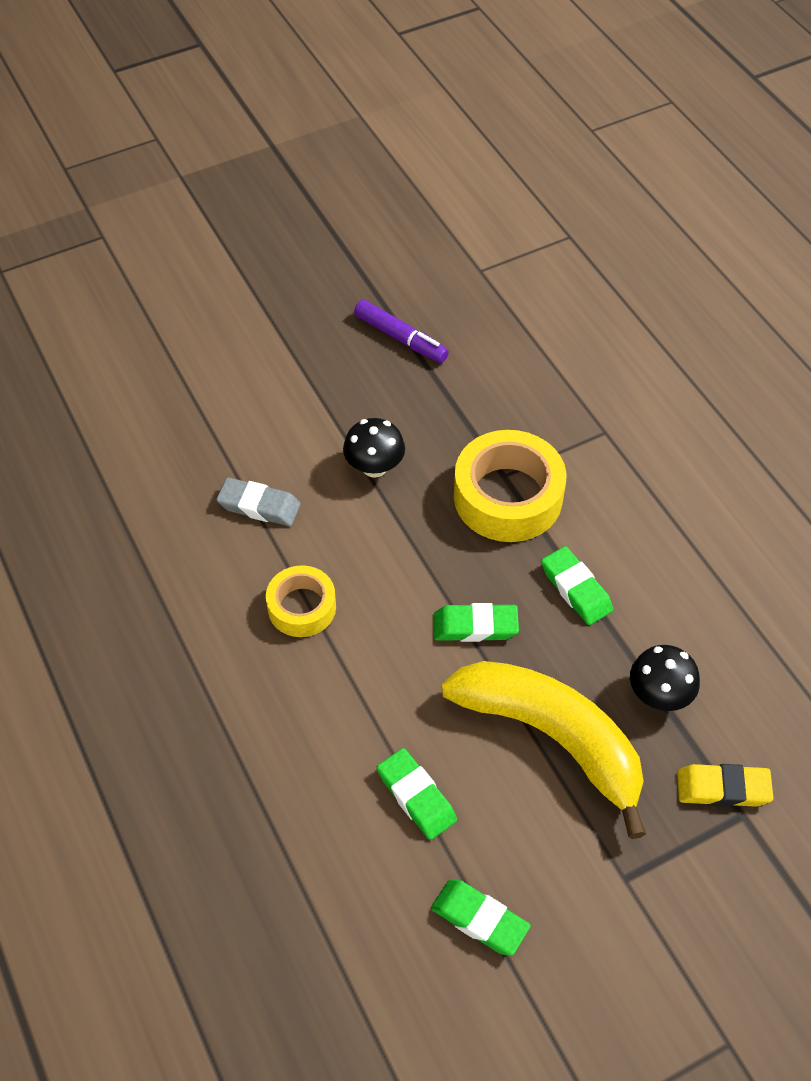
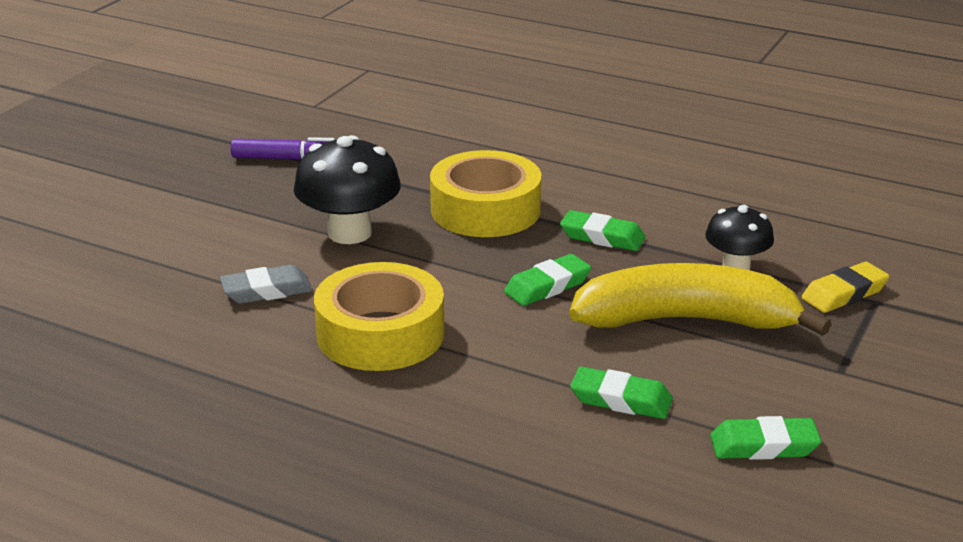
camera: 35 degrees left, 25 degrees down
(302, 607) = (380, 333): yellow tape -> yellow tape, size x1.69
(374, 467) = (349, 233): black mushroom -> black mushroom, size x1.63

